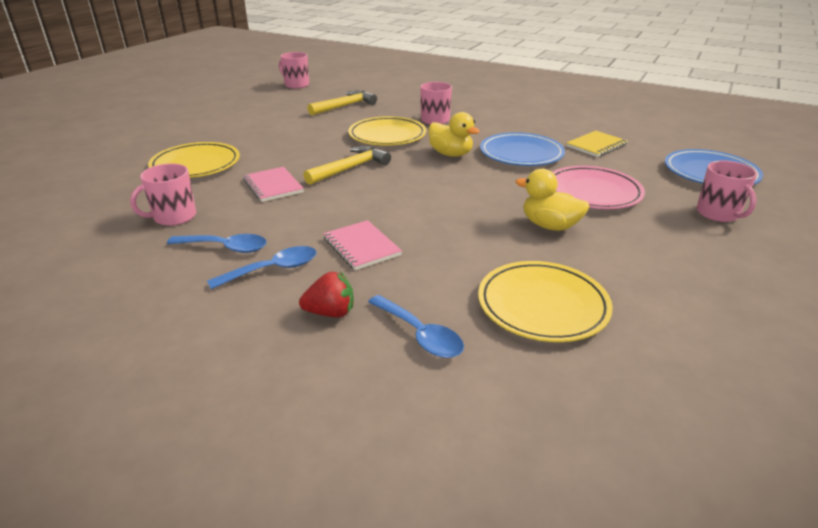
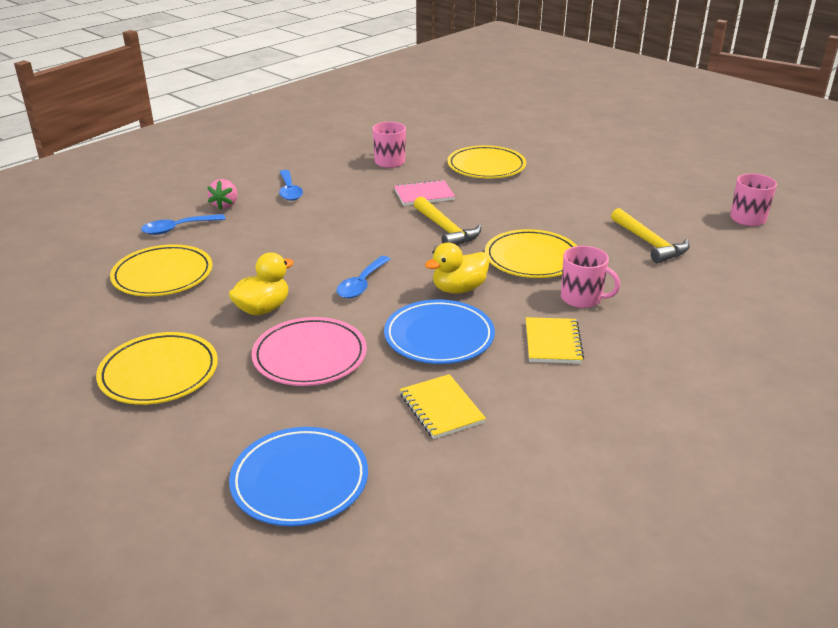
camera: 105 degrees right, 0 degrees up
(225, 248) = (330, 177): blue spoon -> blue spoon (361, 284)
(330, 312) = (225, 205): red strawberry -> pink strawberry
(361, 247) = (295, 221): pink notebook -> none
(496, 124) = (552, 342): none -> yellow notebook
(691, 251) = (159, 373): none -> yellow plate
(718, 214) = (203, 428): pink mug -> none

